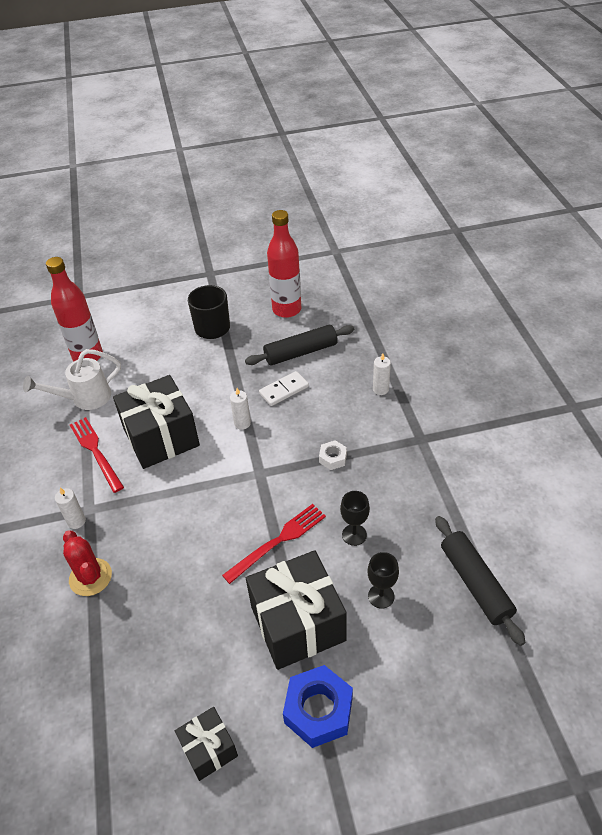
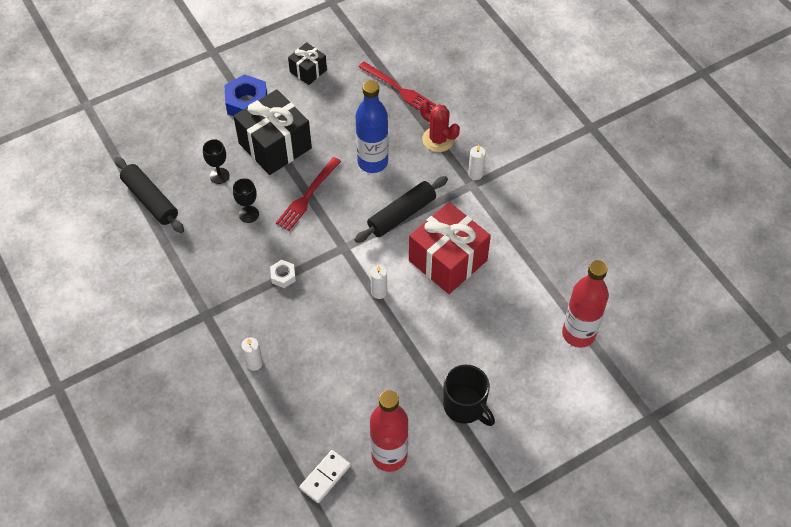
camera: 160 degrees right, 10 degrees up
(84, 398) = (546, 283): white watering can -> none
(96, 452) = (498, 233): red fork -> red fork (398, 89)
(161, 437) = (447, 260): black gift -> red gift
(184, 566) = (373, 162): none -> blue bottle
(284, 390) = (352, 339): white domino -> white domino (325, 477)
(301, 352) = (351, 393): black rolling pin -> black rolling pin (401, 214)

